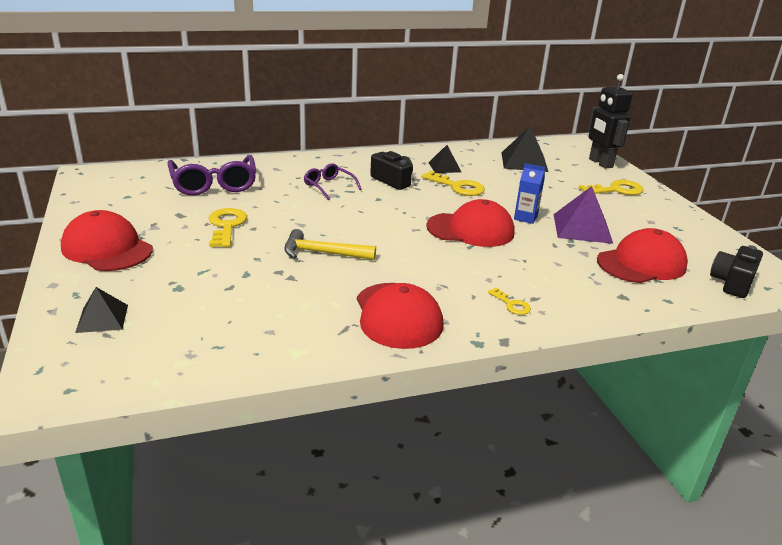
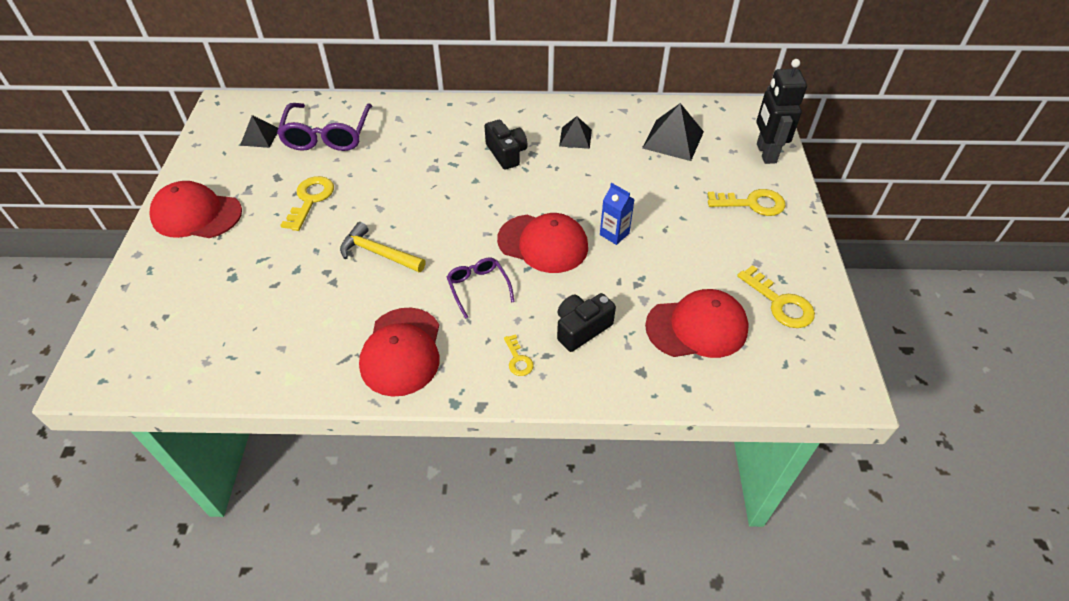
camera: 20 degrees right, 20 degrees up
(102, 318) = (157, 303): black pyramid -> black pyramid (260, 137)
(107, 248) = (196, 215): red cap -> red cap turned 45 degrees counterclockwise
(328, 186) = (435, 154): purple glasses -> purple glasses (478, 287)
(457, 187) = (570, 172): yellow key -> yellow key (780, 303)
(582, 228) = (667, 261): purple pyramid -> none
(732, 283) = (781, 376): black camera -> black camera (581, 329)

